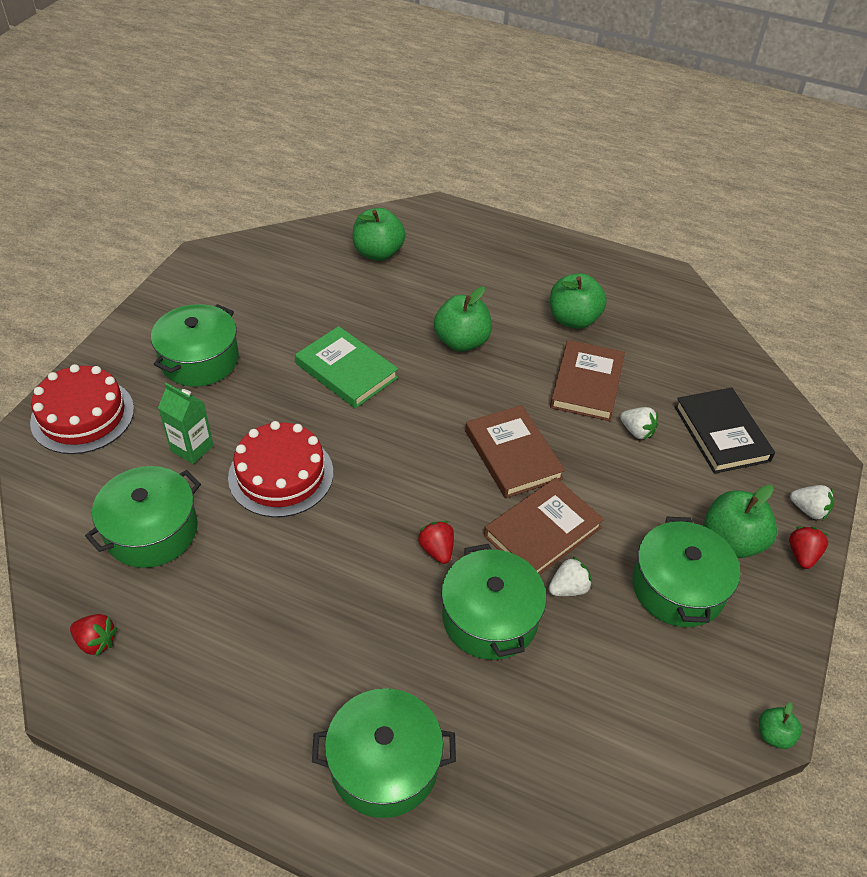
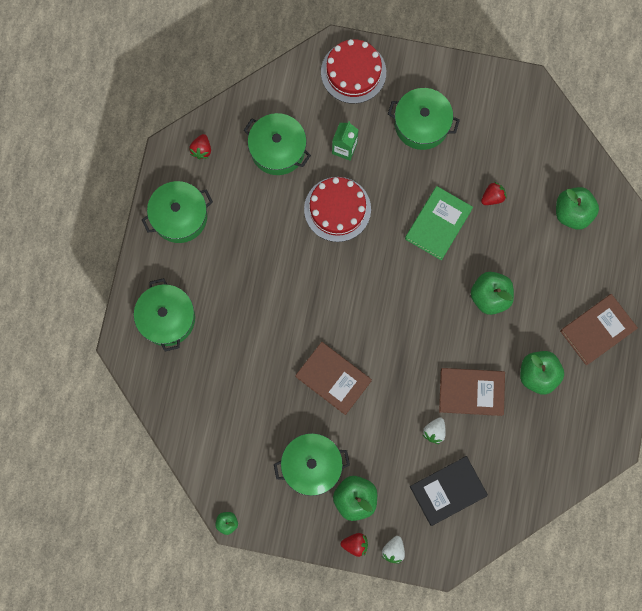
camera: 80 degrees right, 30 degrees up
(437, 550) = (304, 317): red strawberry -> red strawberry (492, 197)
(490, 617) = (265, 357): green pot -> green pot (179, 216)
(513, 454) = (391, 350): brown book -> brown book (597, 330)
(568, 588) = (295, 399): white strawberry -> none

